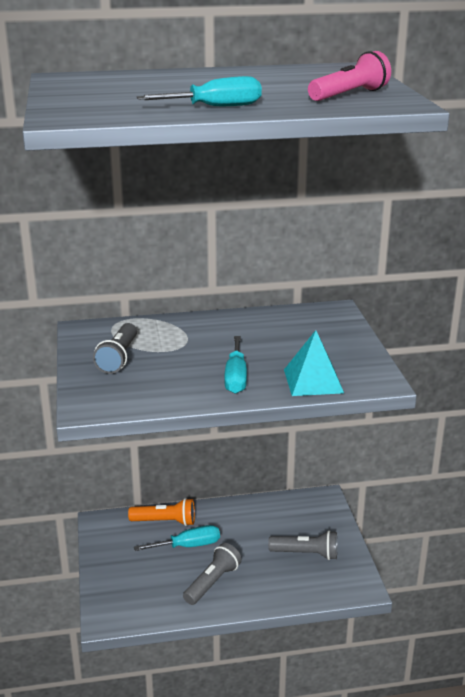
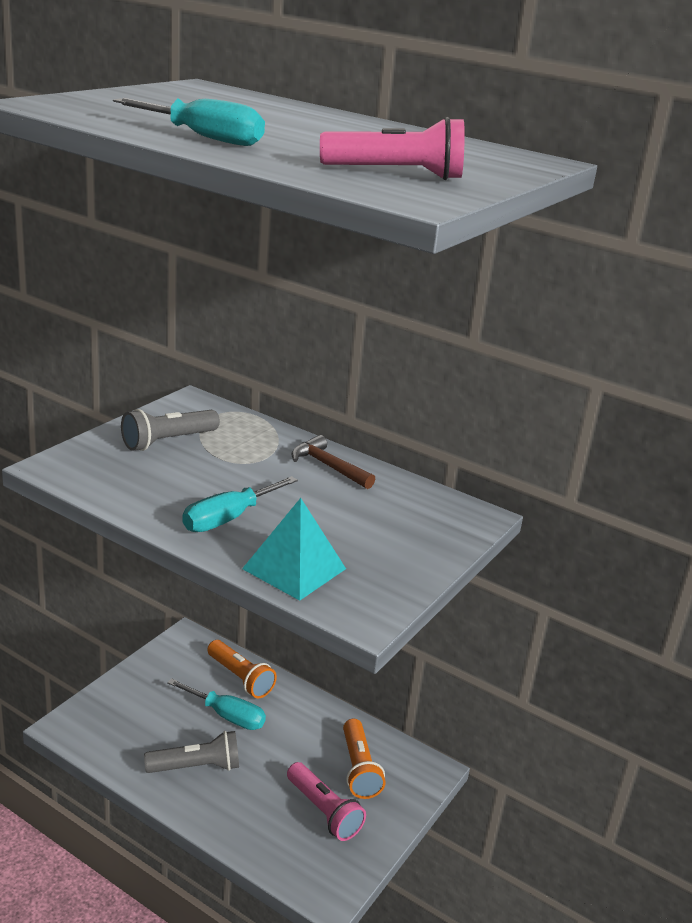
camera: 40 degrees right, 0 degrees up
(227, 324) = (328, 466): none -> brown hammer
(292, 522) = (358, 769): none -> orange flashlight
(306, 554) = (323, 811): grey flashlight -> pink flashlight

